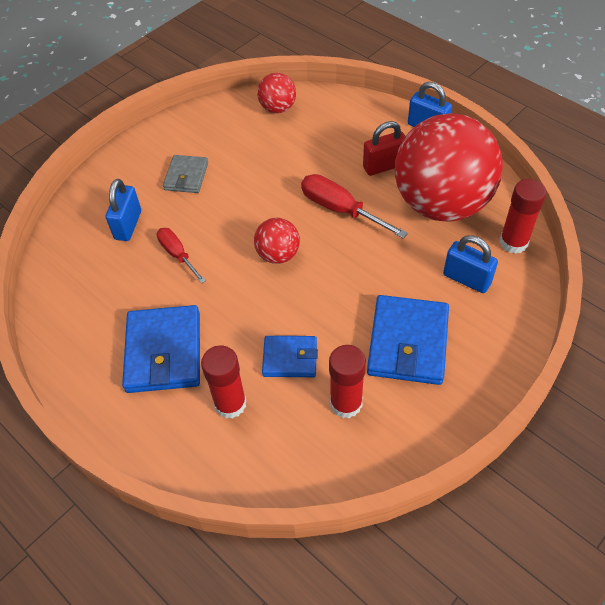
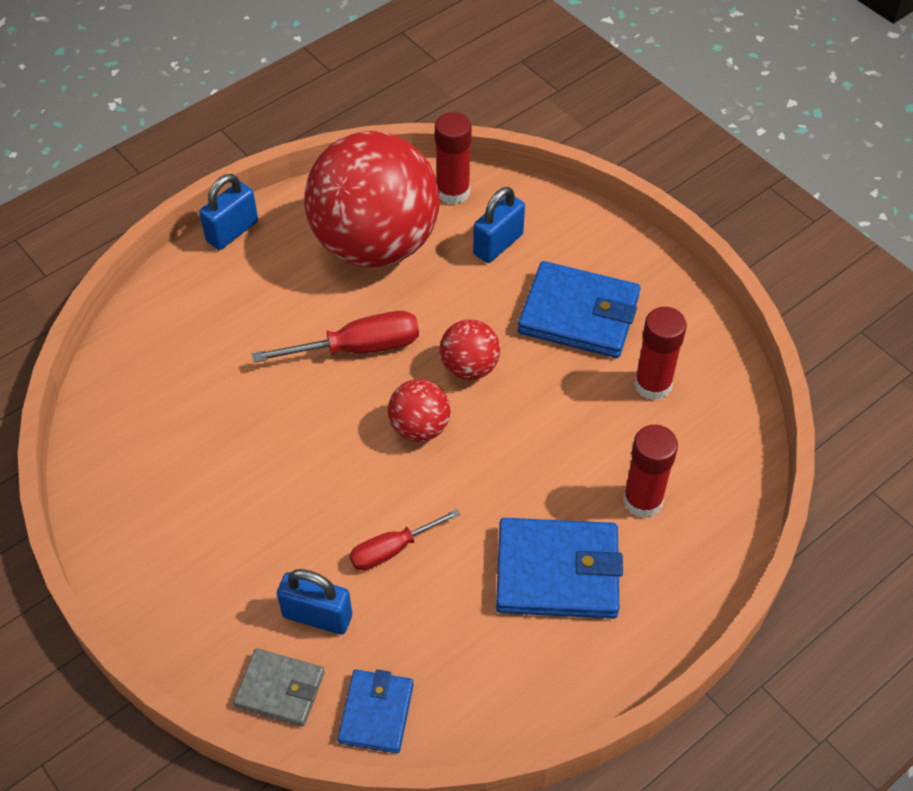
camera: 85 degrees left, 0 degrees up
(186, 176) = (235, 531): grey wallet -> grey wallet (280, 689)
(277, 108) = (125, 398): red ball -> red ball (469, 367)
(290, 358) = (585, 432): blue wallet -> blue wallet (376, 713)
(341, 210) = (357, 348): red screwdriver -> red screwdriver turned 150 degrees counterclockwise
(384, 166) = (290, 290): red padlock -> none

